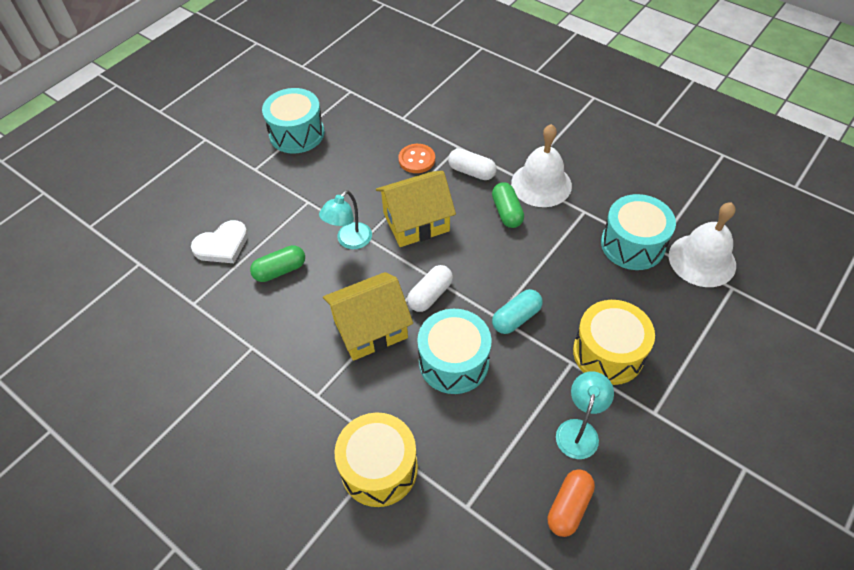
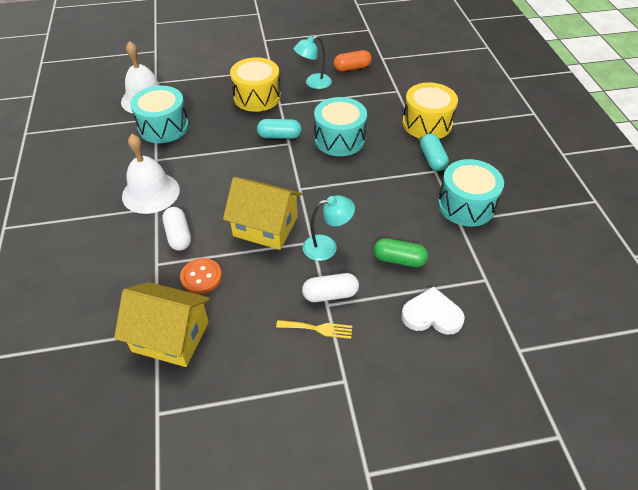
camera: 140 degrees left, 5 degrees down
(297, 134) = (267, 395): turquoise drum -> turquoise drum (466, 205)
(299, 183) = (318, 329): none -> yellow fork
(331, 410) = (432, 159): none -> turquoise capsule
(370, 328) = (369, 183): yellow house -> yellow house (170, 336)
(430, 295) = (312, 177): white capsule -> white capsule (330, 294)
(507, 212) = (199, 191): green capsule -> none

